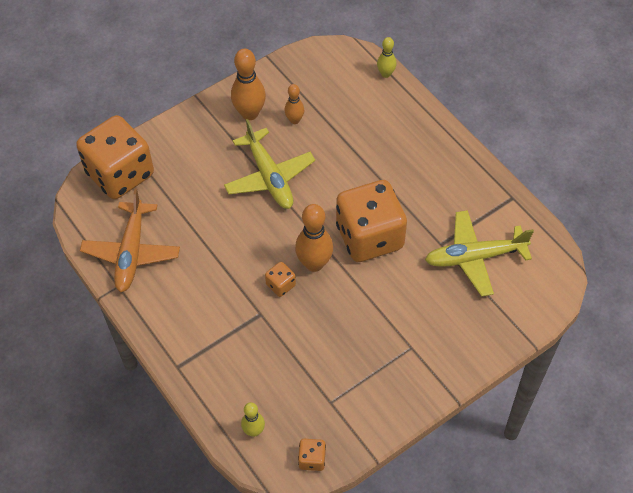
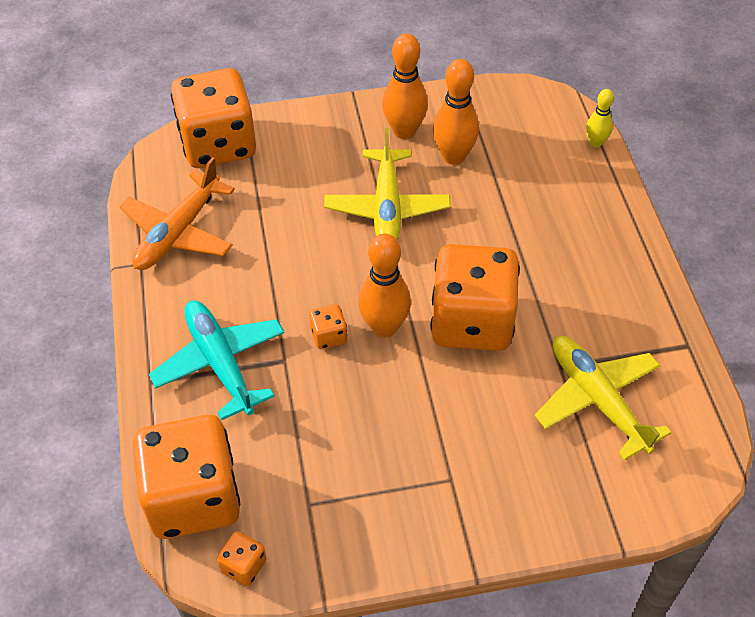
camera: 25 degrees right, 5 degrees down
(218, 334) = (220, 363): none -> turquoise plane
(254, 431) = (193, 498): yellow bowling pin -> orange dice
(294, 120) = (453, 156): orange bowling pin -> orange bowling pin, size x1.74
(474, 257) = (597, 400): yellow plane -> yellow plane turned 45 degrees clockwise

